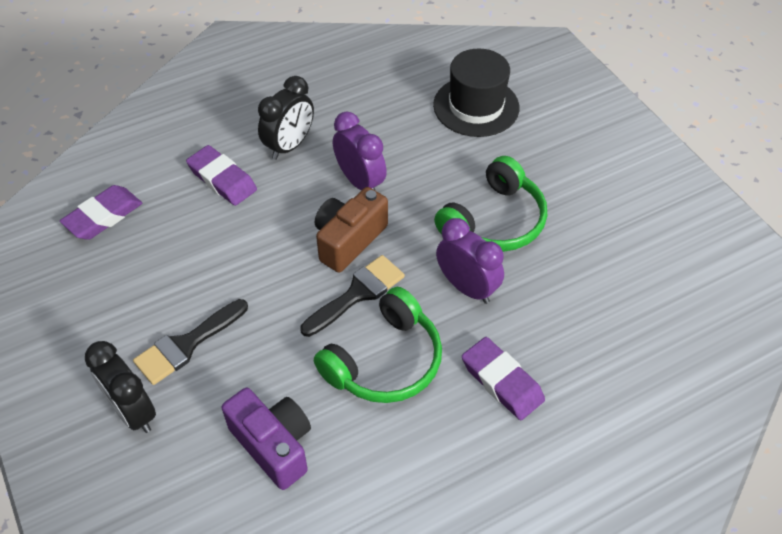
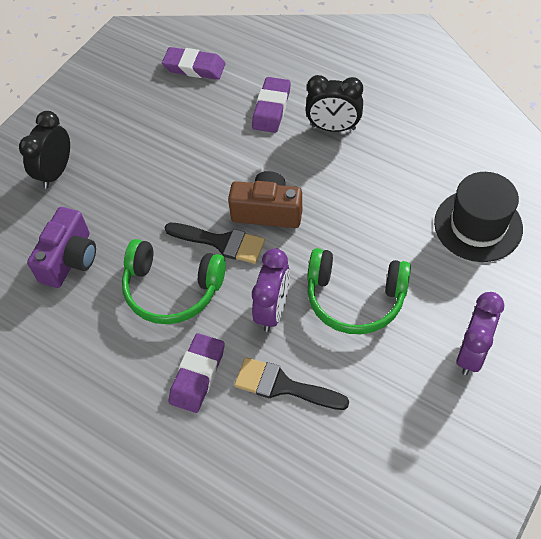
camera: 65 degrees right, 5 degrees up
(187, 344) = (120, 170): black brush -> black brush (283, 386)
(360, 182) = (330, 189): purple clock -> purple clock (472, 353)

